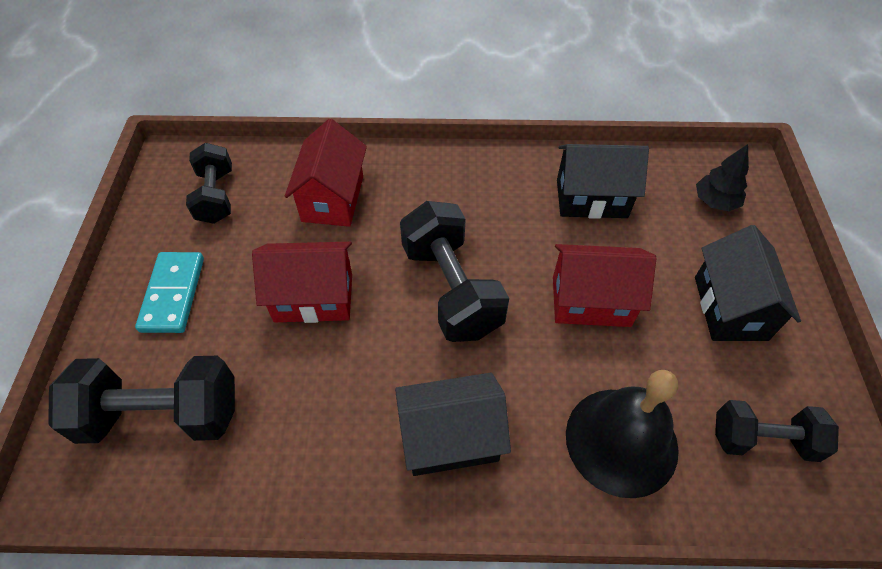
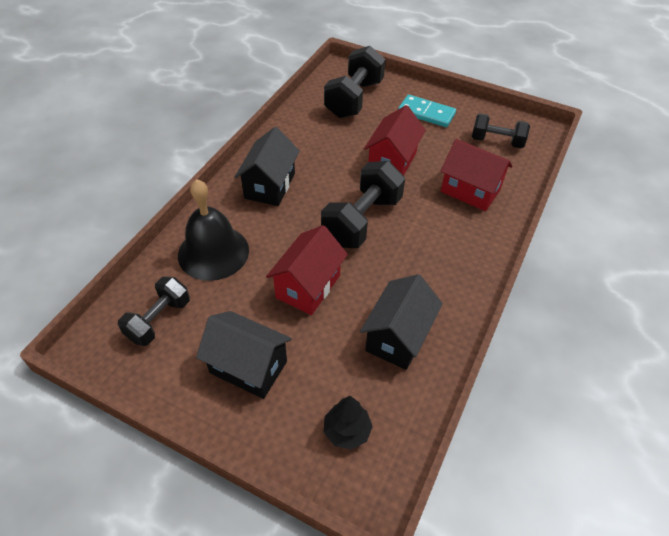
camera: 115 degrees right, 5 degrees down
(451, 289) = (362, 221): black dumbbell -> black dumbbell turned 60 degrees counterclockwise

